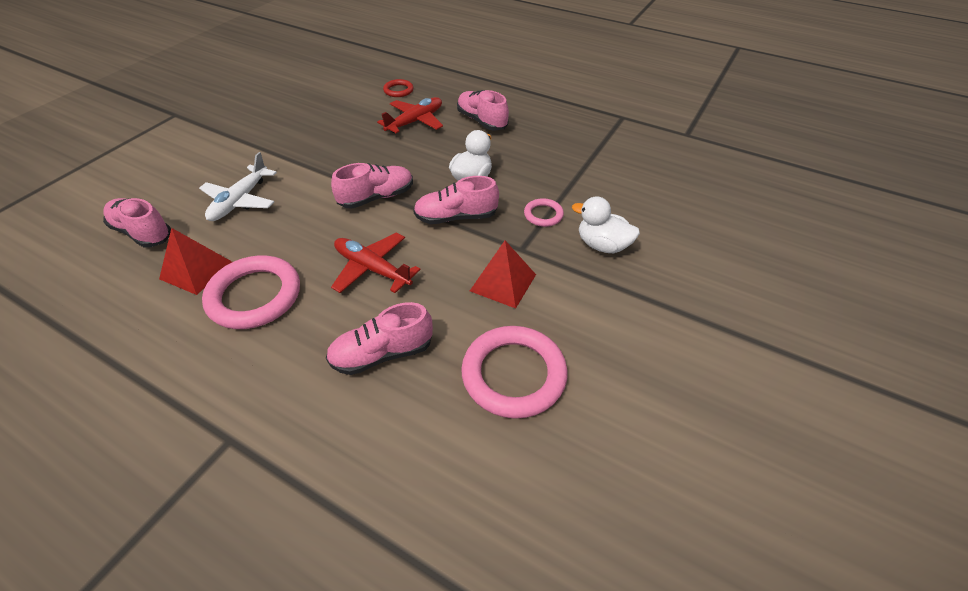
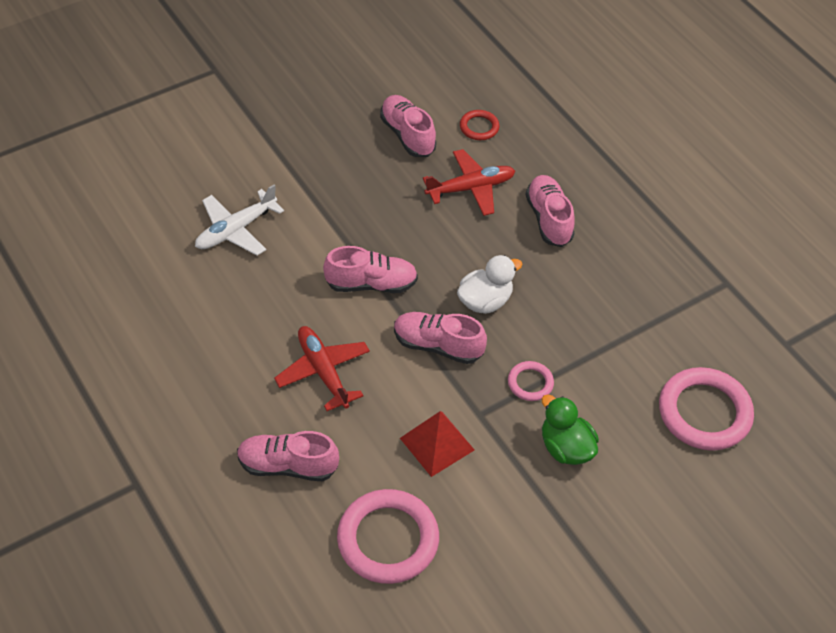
camera: 25 degrees right, 5 degrees up
(143, 233) = (134, 233): pink shoe -> pink shoe (407, 135)
(196, 270) = (166, 301): red pyramid -> none
(254, 296) = (206, 354): pink ring -> pink ring (704, 412)
(602, 245) = (565, 448): white duck -> green duck

